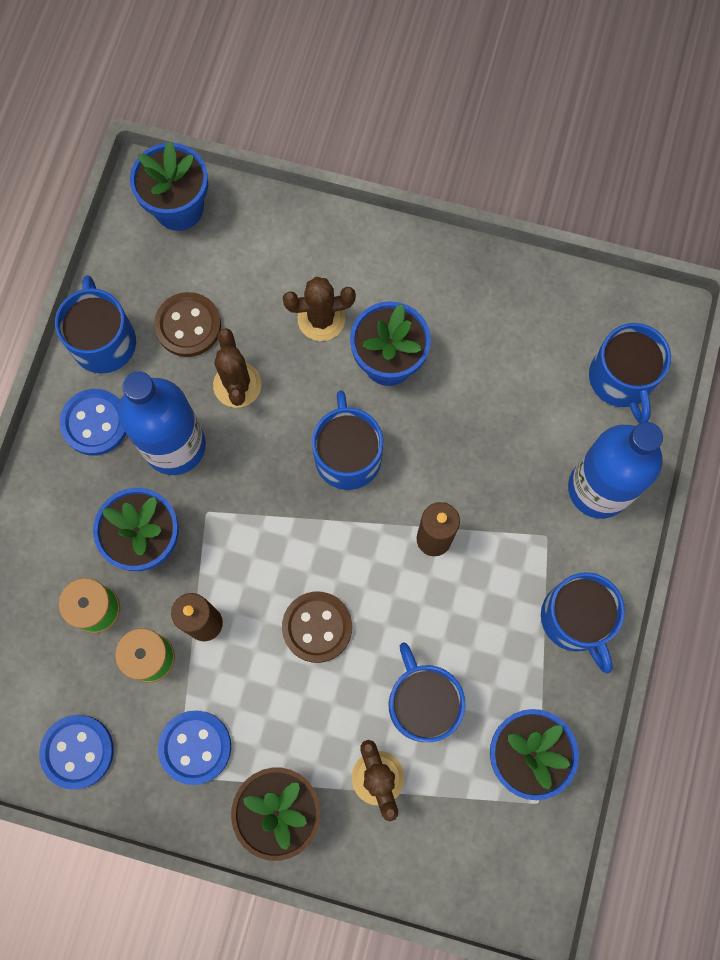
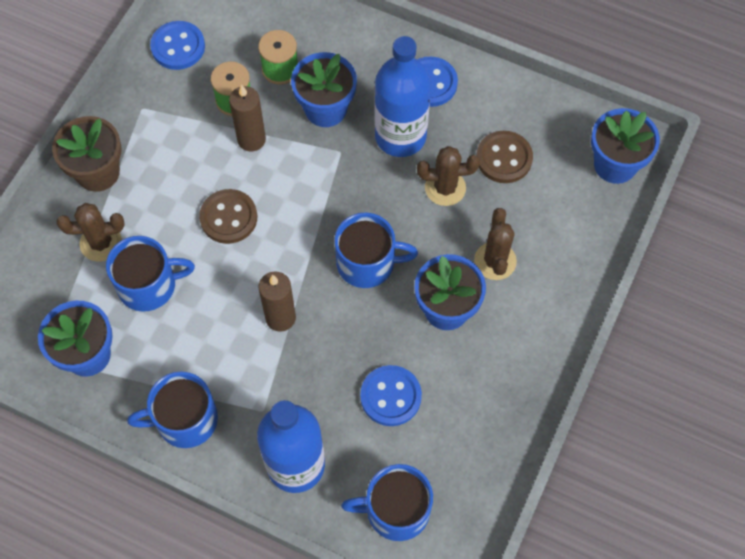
camera: 100 degrees right, 10 degrees down
(103, 341) = (499, 96): blue mug -> none
(195, 747) = (159, 122): blue button -> blue button (390, 396)

